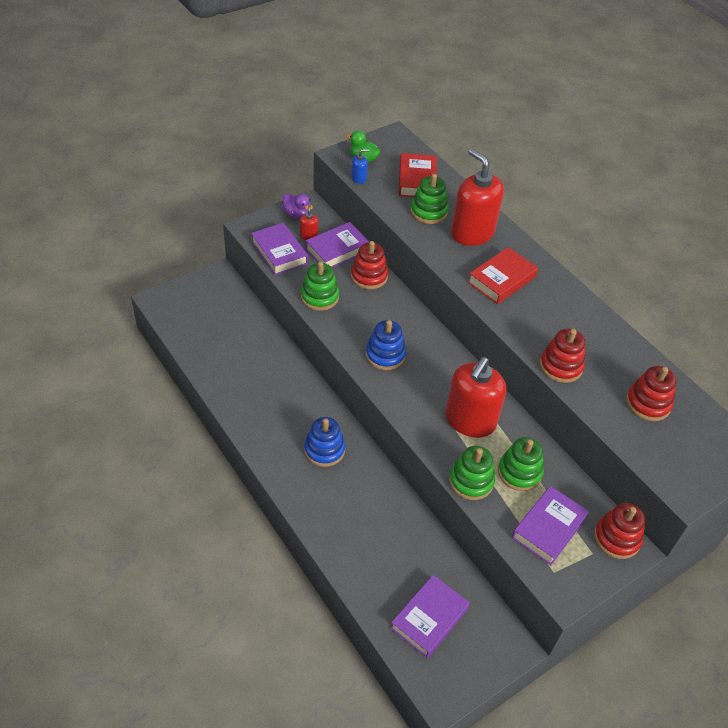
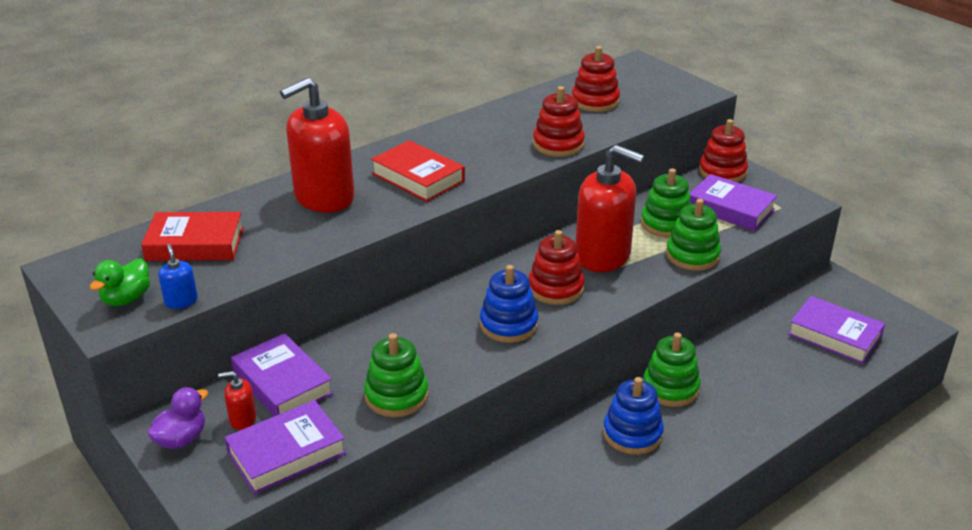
camera: 90 degrees left, 15 degrees down
(369, 276) = (346, 346): red stacking toy -> red stacking toy (555, 288)
(429, 212) = (275, 232): green stacking toy -> green stacking toy (670, 388)

